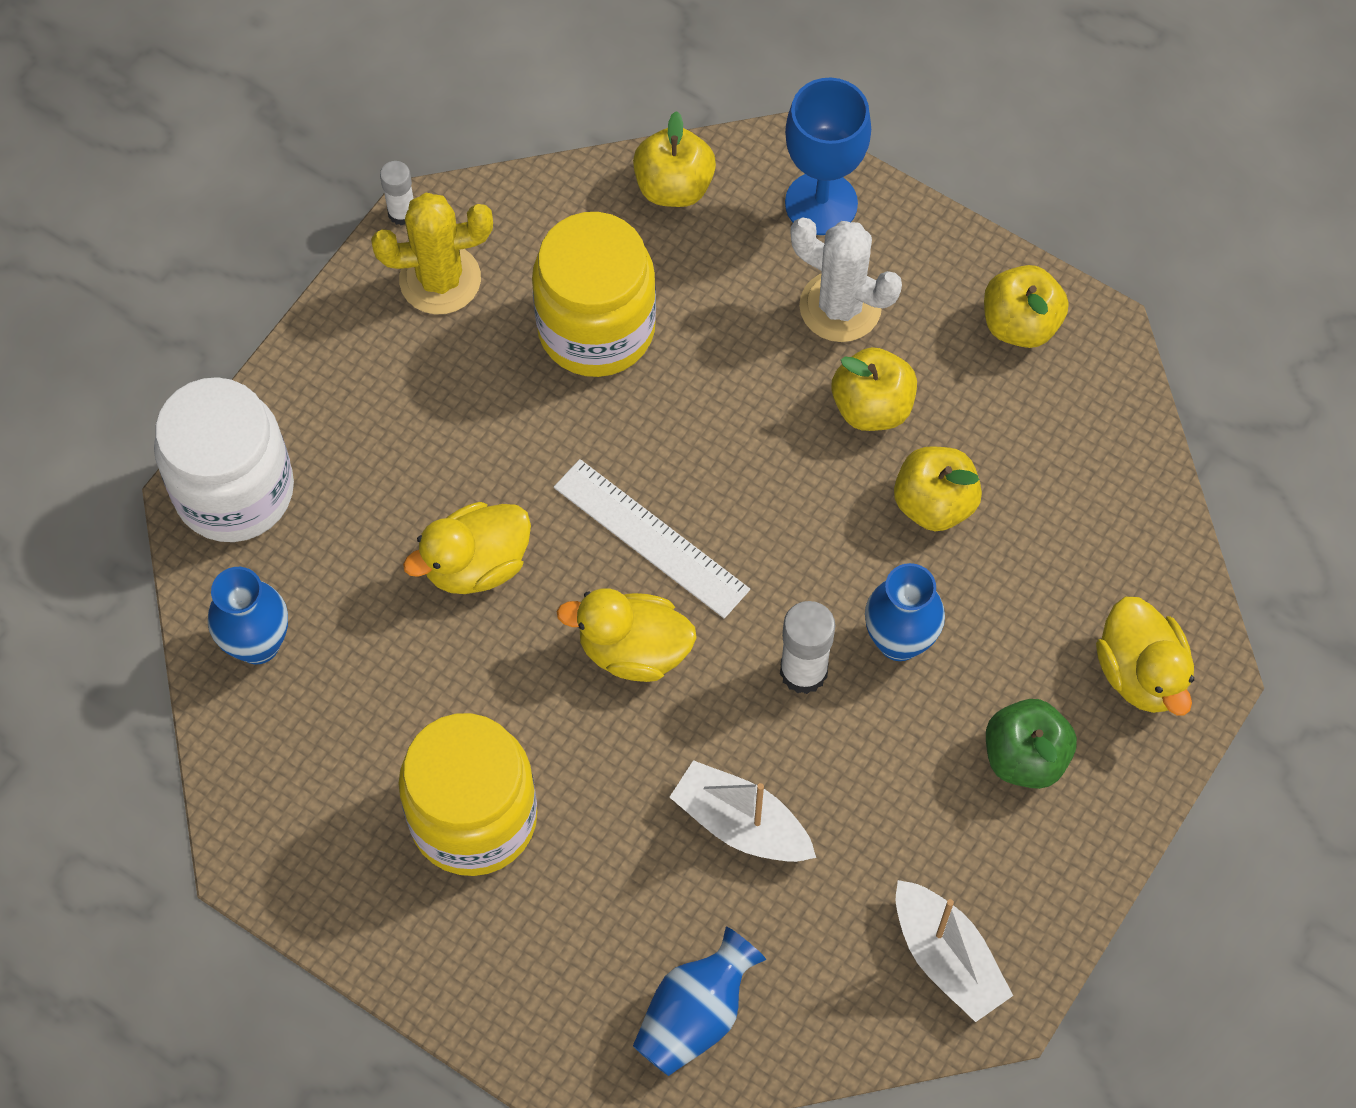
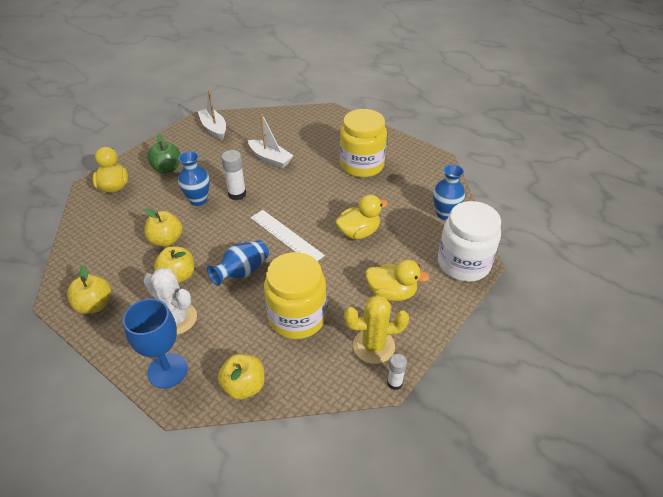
camera: 175 degrees left, 20 degrees down
(633, 650) = (299, 203): yellow duck -> yellow duck (391, 293)
(695, 1014) = (295, 122): blue vase -> blue vase (242, 272)

